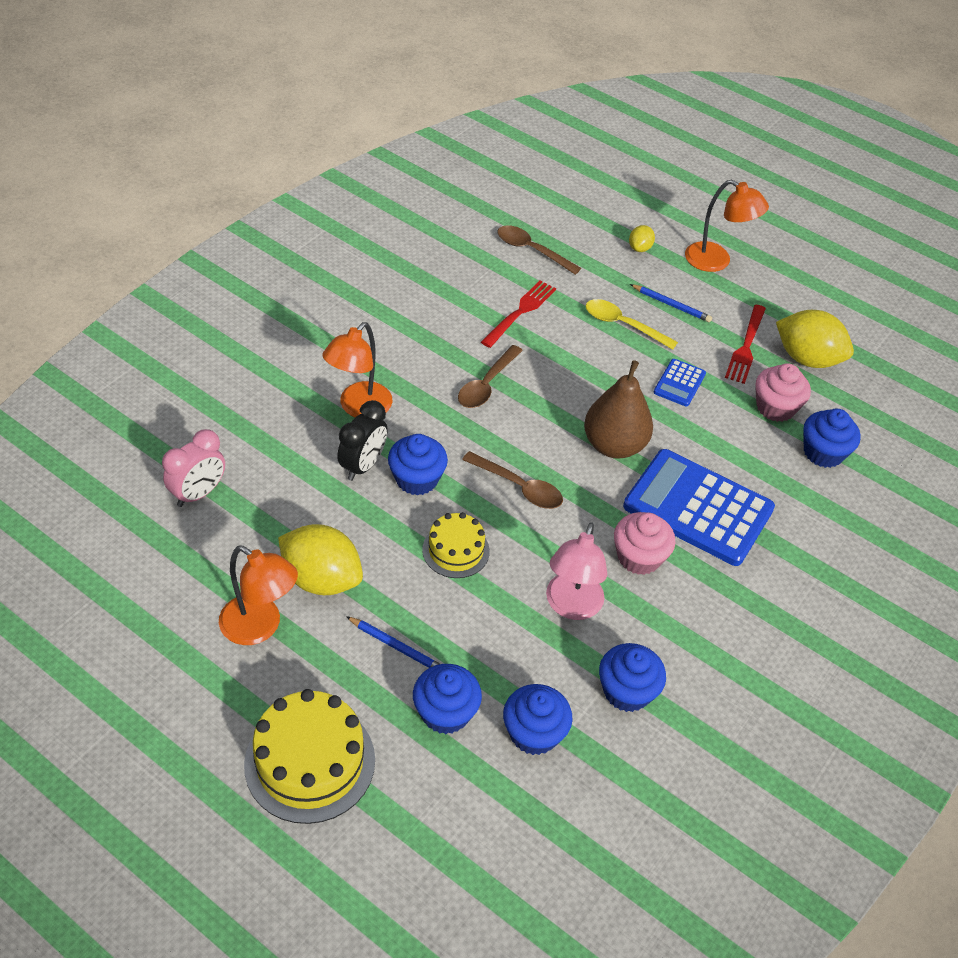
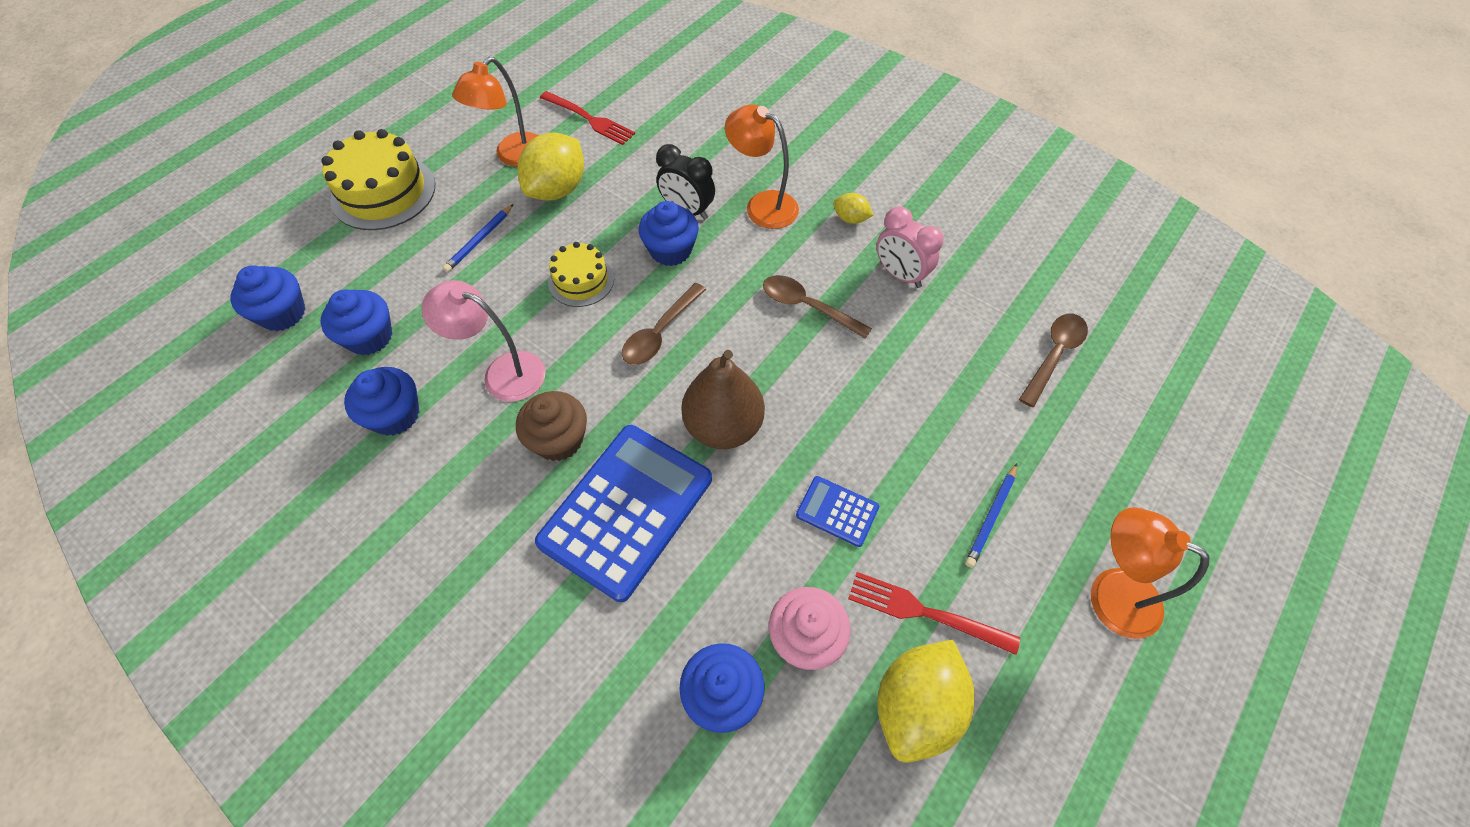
camera: 95 degrees right, 10 degrees up
(198, 493) = (654, 111): pink clock -> pink clock (900, 275)
(445, 712) = (406, 274): blue cupcake -> blue cupcake (283, 313)
(520, 312) = (933, 340): red fork -> red fork (589, 119)
(623, 325) = (935, 452): yellow spoon -> none
(639, 248) = (1104, 486): yellow lemon -> yellow lemon (850, 219)
(639, 557) = (559, 439): pink cupcake -> brown cupcake
(716, 261) = (1110, 594): orange lamp -> orange lamp turned 90 degrees clockwise

